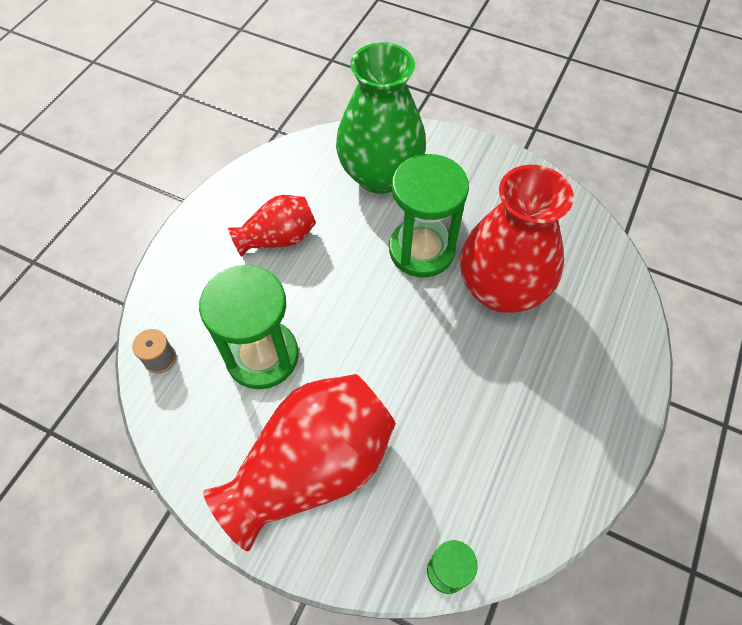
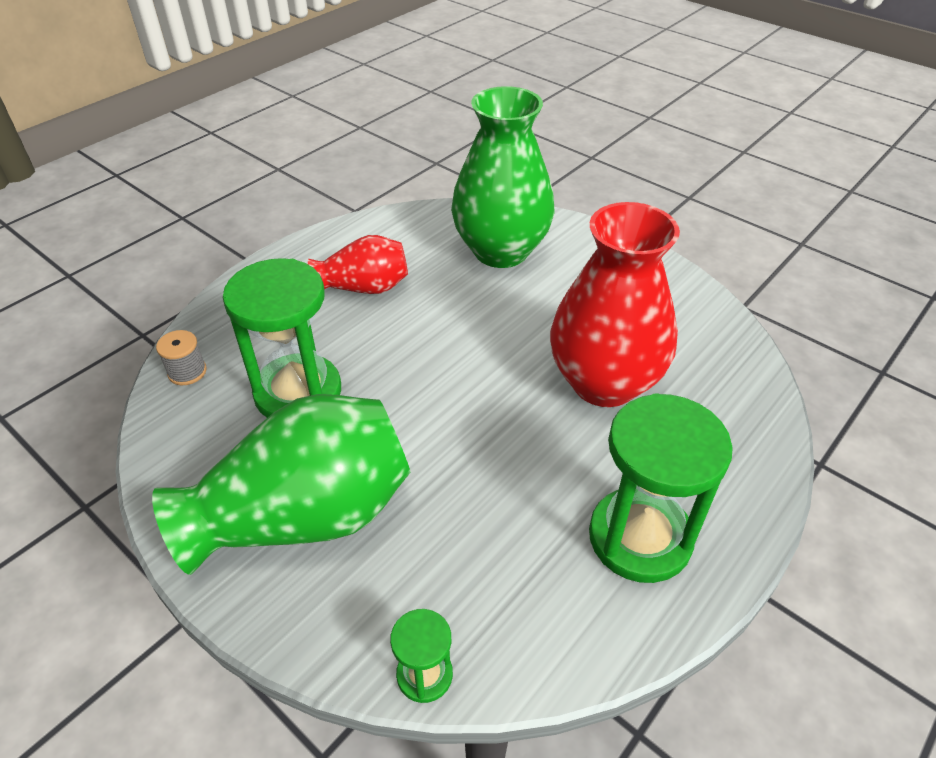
camera: 15 degrees right, 15 degrees down
(312, 467) = (305, 516): red vase -> green vase
(421, 250) = (522, 327): green hourglass -> green hourglass (639, 537)

